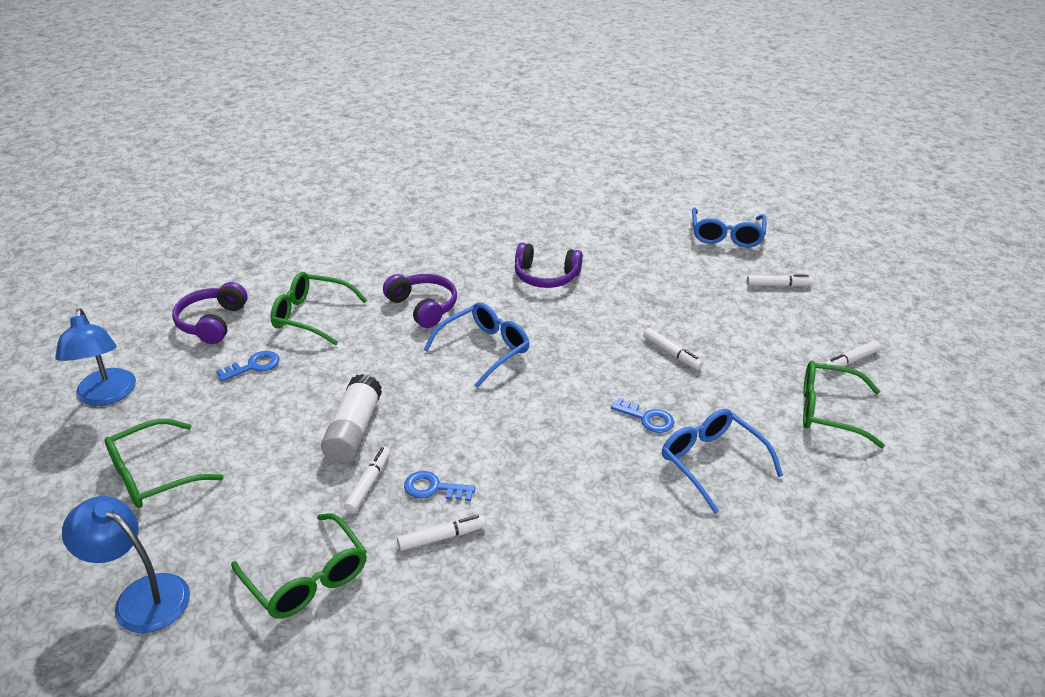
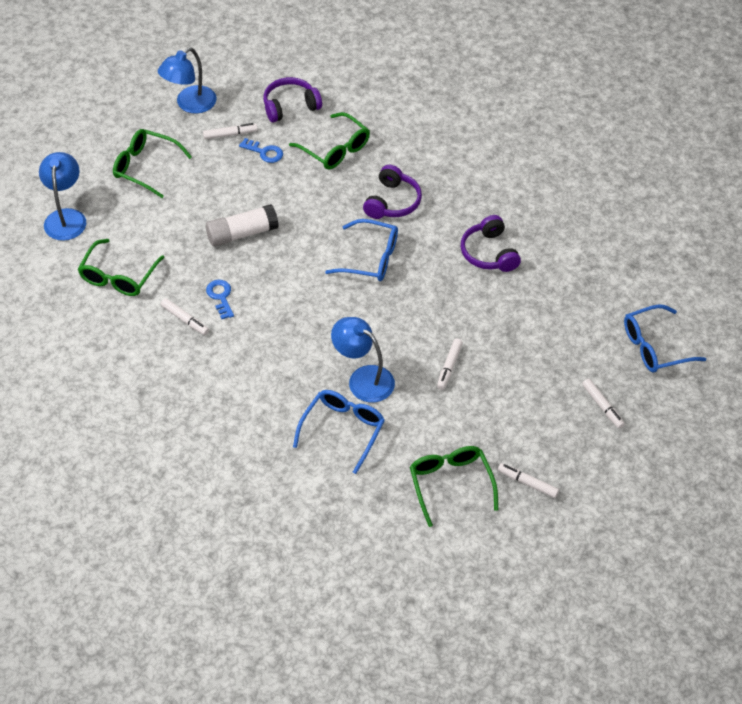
camera: 60 degrees right, 15 degrees up
(311, 316) = (335, 149): green glasses -> green glasses turned 150 degrees clockwise
(369, 483) = (203, 265): white marker -> white marker (230, 134)
(647, 418) = (363, 378): blue key -> blue lamp

